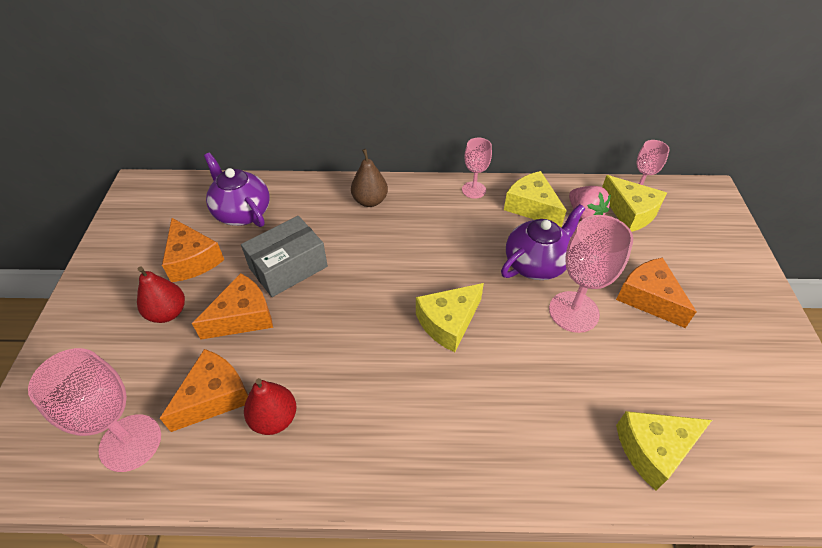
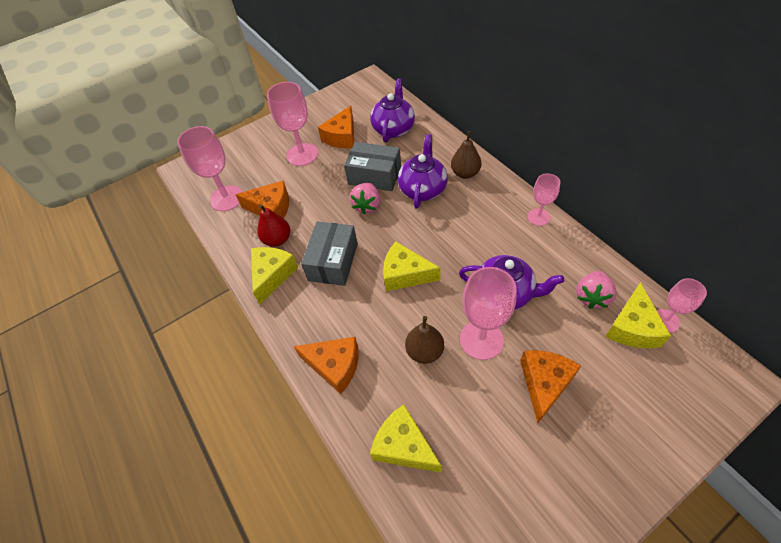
camera: 60 degrees right, 5 degrees up
(167, 313) = (302, 154): red pear -> pink goblet
(243, 317) = (325, 183): orange cheese -> orange cheese (334, 366)
(323, 299) = (367, 205): none -> pink strawberry
(353, 242) = (423, 189): none -> purple teapot
(369, 378) = (333, 262): none -> grey box
(532, 207) = (561, 259): yellow cheese -> yellow cheese (272, 275)
(555, 364) = (425, 351): none -> brown pear

